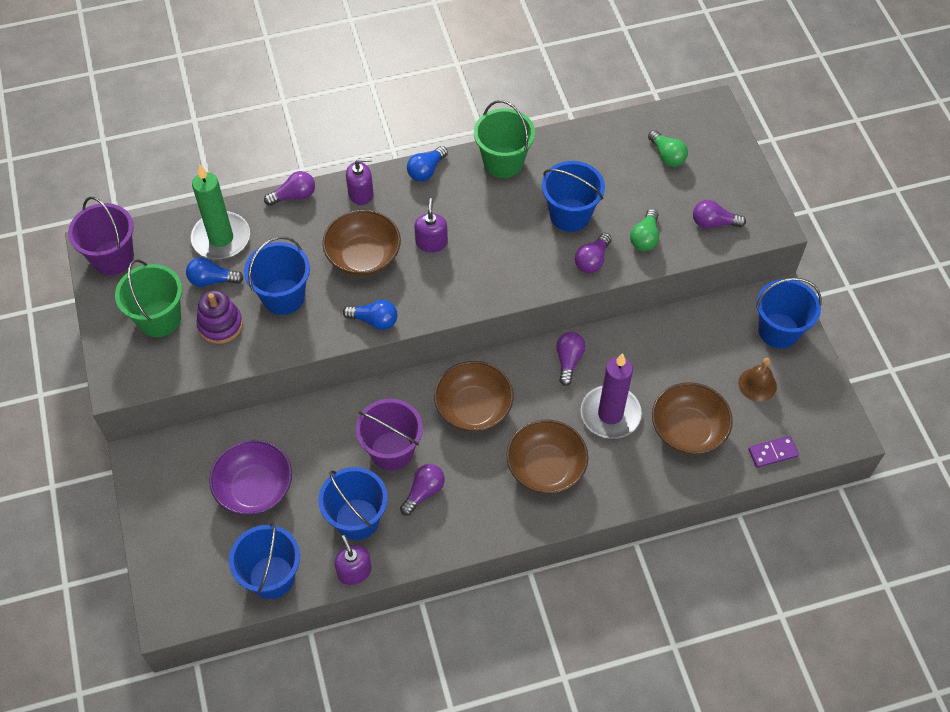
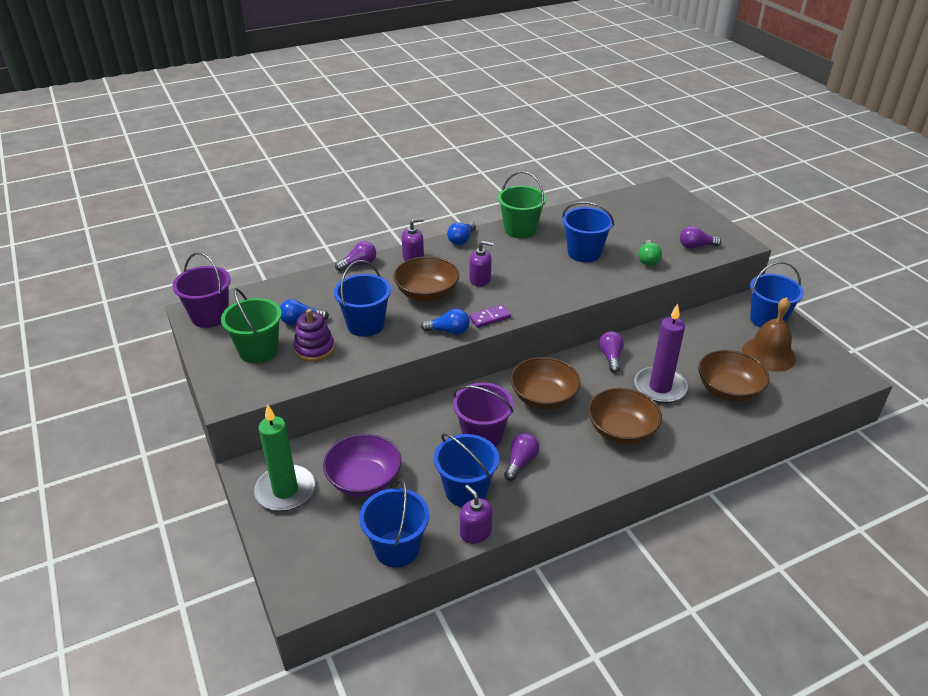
camera: 10 degrees left, 20 degrees down
(221, 238) = (303, 295): green candle -> green candle (285, 490)
(431, 242) = (480, 279): purple soap dispenser -> purple soap dispenser turned 105 degrees clockwise
(592, 260) = (613, 276): purple light bulb -> none
(667, 156) = (642, 215): green light bulb -> none
(757, 384) = (768, 354): brown bell -> brown bell, size x1.63
(772, 452) = (804, 396): purple domino -> purple domino (490, 318)

